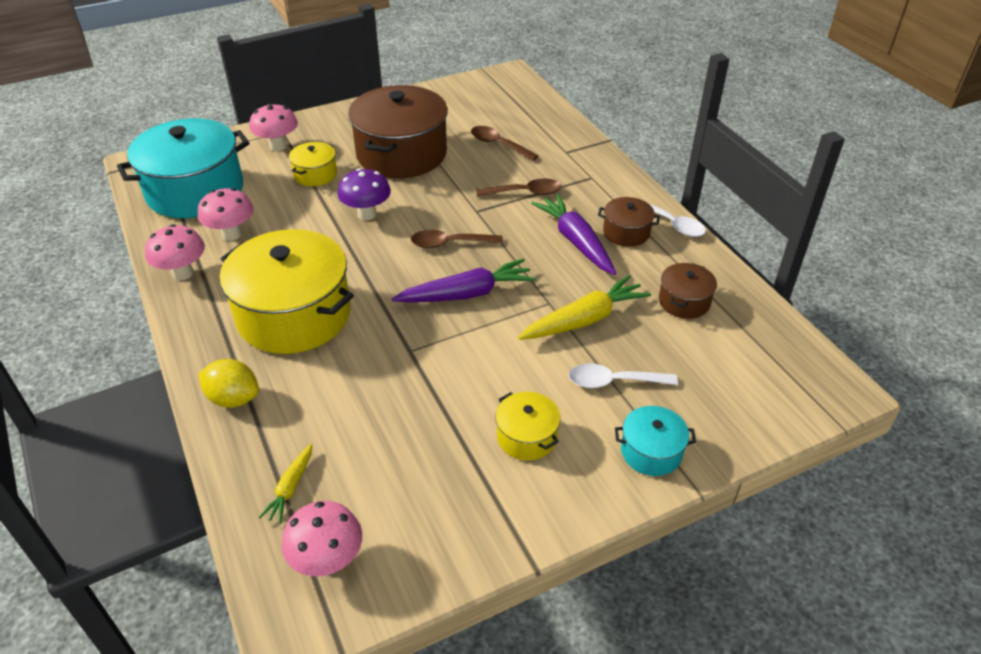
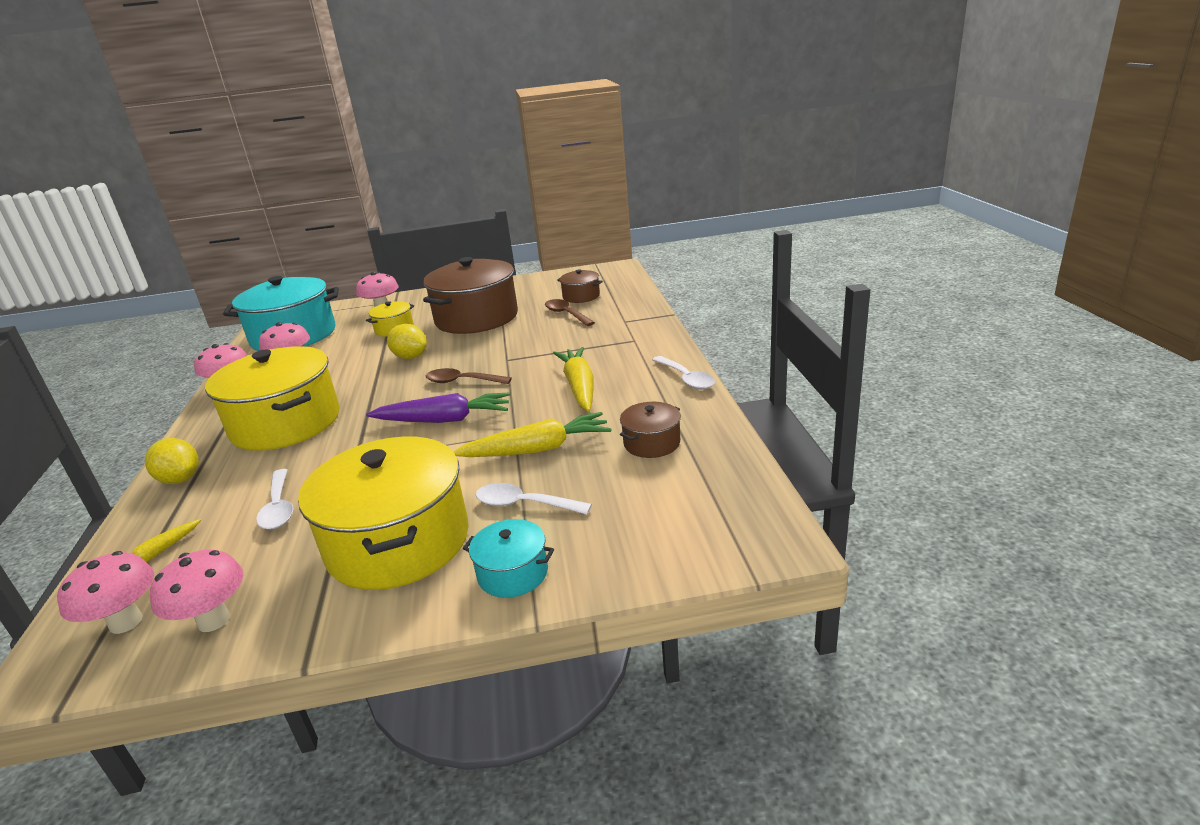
camera: 20 degrees right, 15 degrees down
(367, 214) = (410, 357): purple mushroom -> yellow lemon
(375, 417) = (279, 507): none -> white spoon
(415, 543) = (214, 620): none -> pink mushroom
(525, 192) = (561, 348): brown spoon -> none
(527, 437) = (398, 542): yellow pot -> yellow pot, size x2.16
(576, 241) = (579, 387): purple carrot -> yellow carrot
(626, 232) = (635, 383): brown pot -> brown pot (581, 296)

